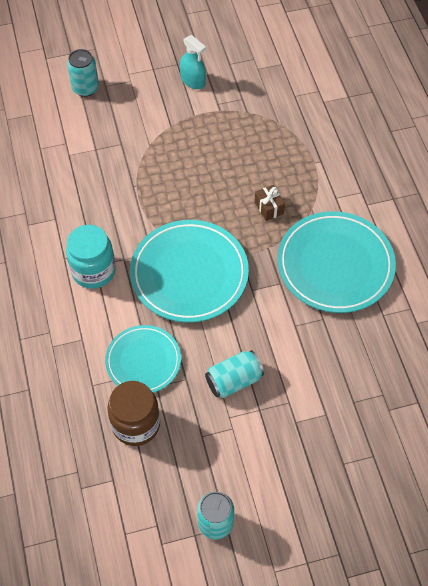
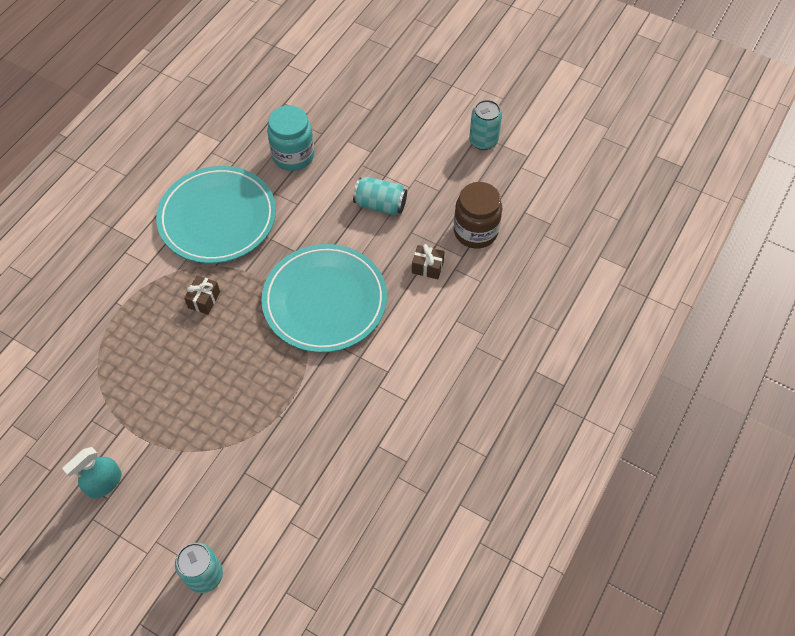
camera: 135 degrees left, 0 degrees up
(93, 271) = (393, 368): turquoise jar -> turquoise jar (293, 156)
(143, 361) = (427, 267): turquoise plate -> brown gift
(193, 81) = (104, 483): turquoise spray bottle -> turquoise spray bottle turned 135 degrees counterclockwise

